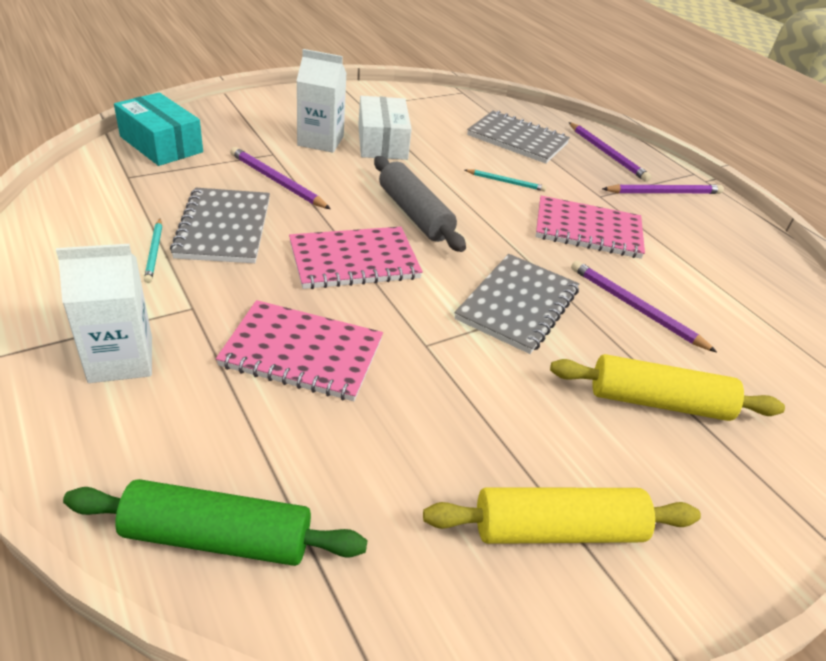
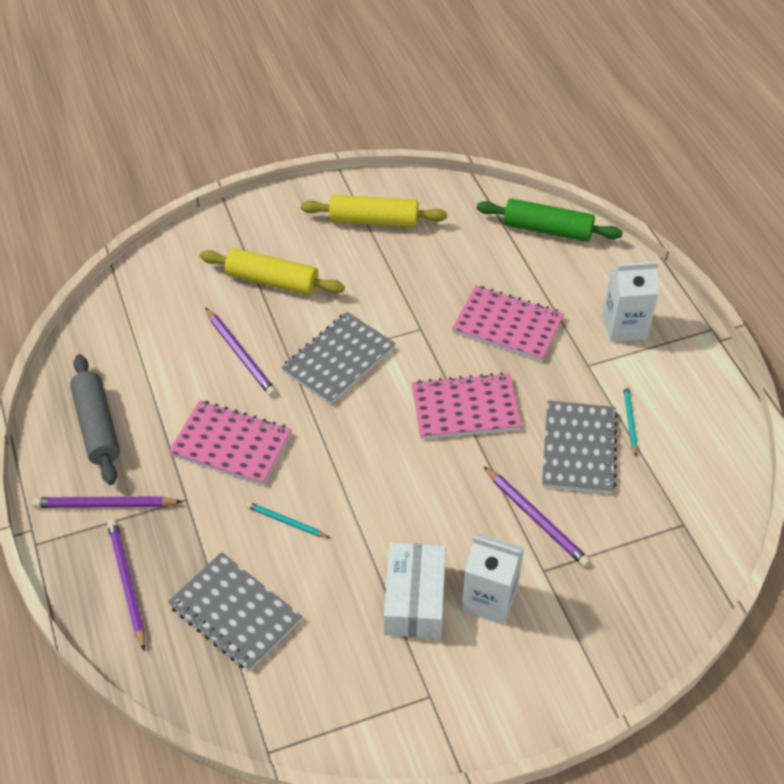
camera: 165 degrees left, 10 degrees up
(161, 144) = (667, 585): turquoise box -> none
(414, 214) = (401, 468): grey rolling pin -> grey rolling pin (97, 426)

